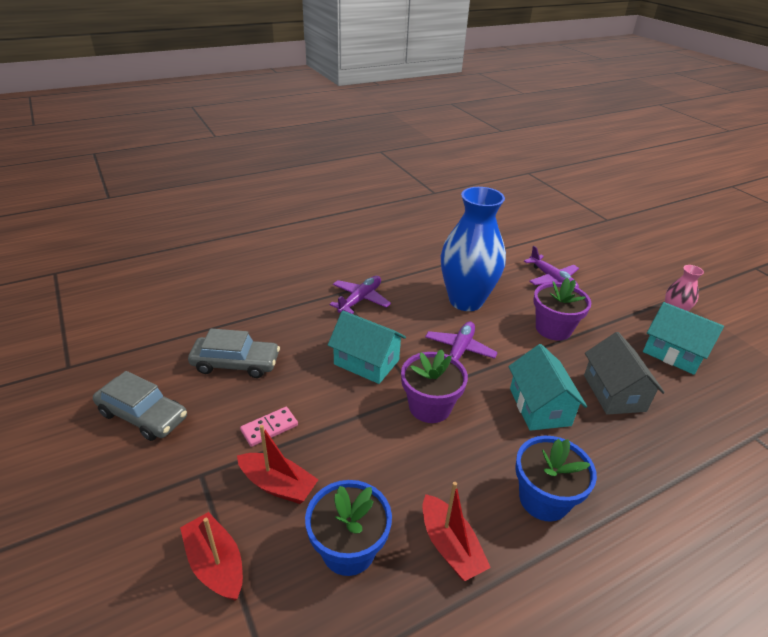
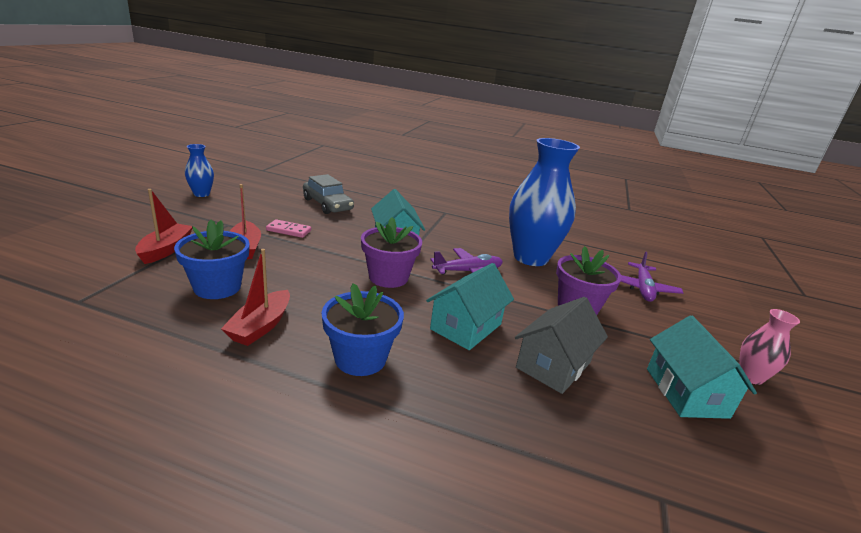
camera: 45 degrees right, 10 degrees down
(80, 461) = (201, 194): none -> blue vase
(143, 415) = (252, 196): grey car -> none
(360, 299) = (452, 220): purple plane -> none

